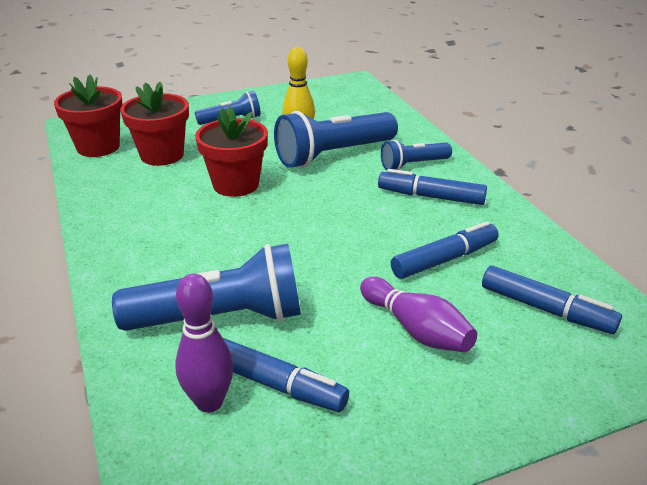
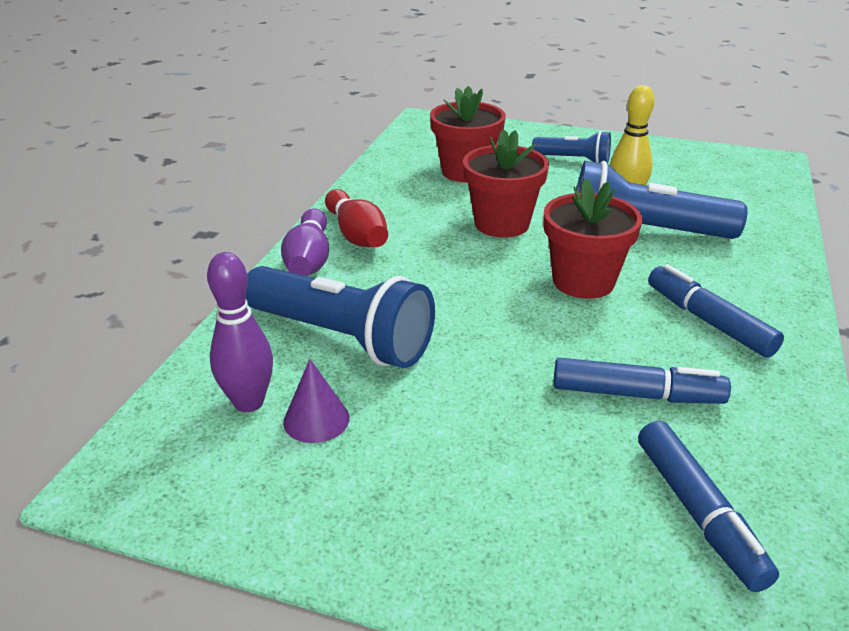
camera: 40 degrees right, 0 degrees up
(98, 147) = (419, 146): red flower pot -> red flower pot (583, 281)
(133, 236) = (356, 235): none -> red bowling pin
(275, 384) = (316, 419): blue marker -> purple cone
(413, 165) = (730, 278): blue flashlight -> none
(416, 329) = (510, 447): purple bowling pin -> purple bowling pin (309, 260)

